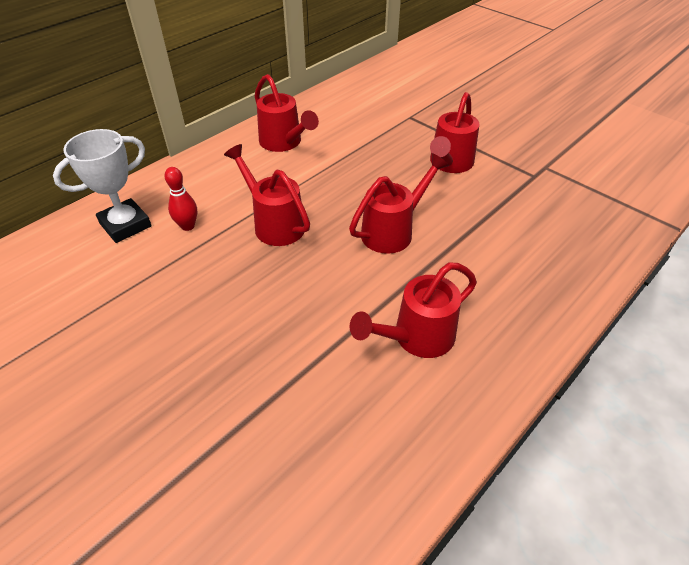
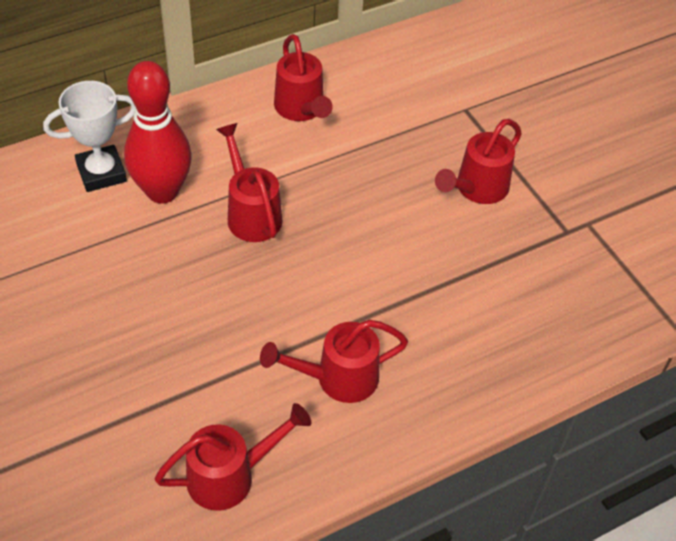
camera: 15 degrees right, 5 degrees up
(187, 226) = (162, 191): red bowling pin -> red bowling pin, size x2.21
(392, 231) = (370, 257): red watering can -> red watering can (230, 476)

